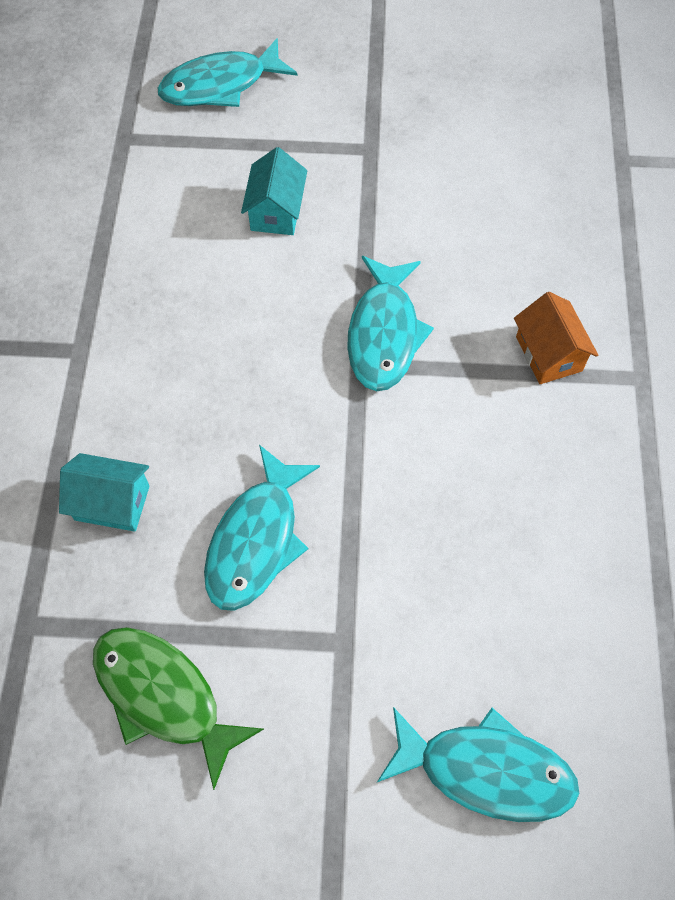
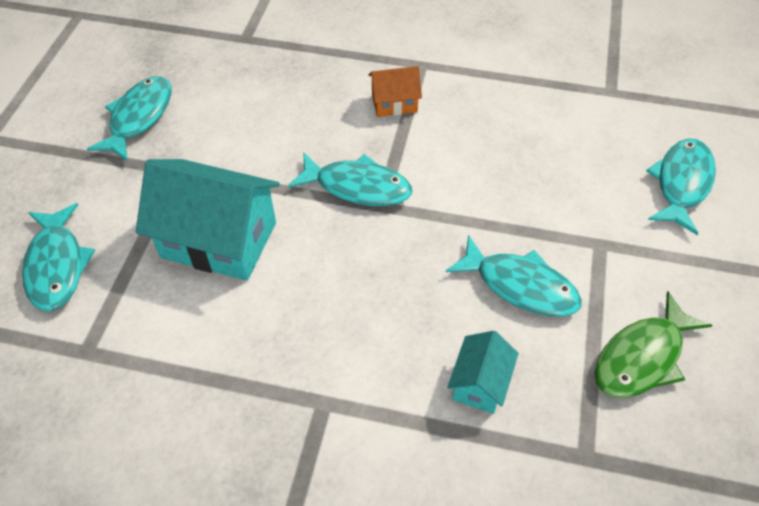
camera: 80 degrees left, 10 degrees down
(276, 211) = (219, 240): turquoise house -> turquoise house, size x2.00
(444, 92) = (139, 117): none -> turquoise fish

